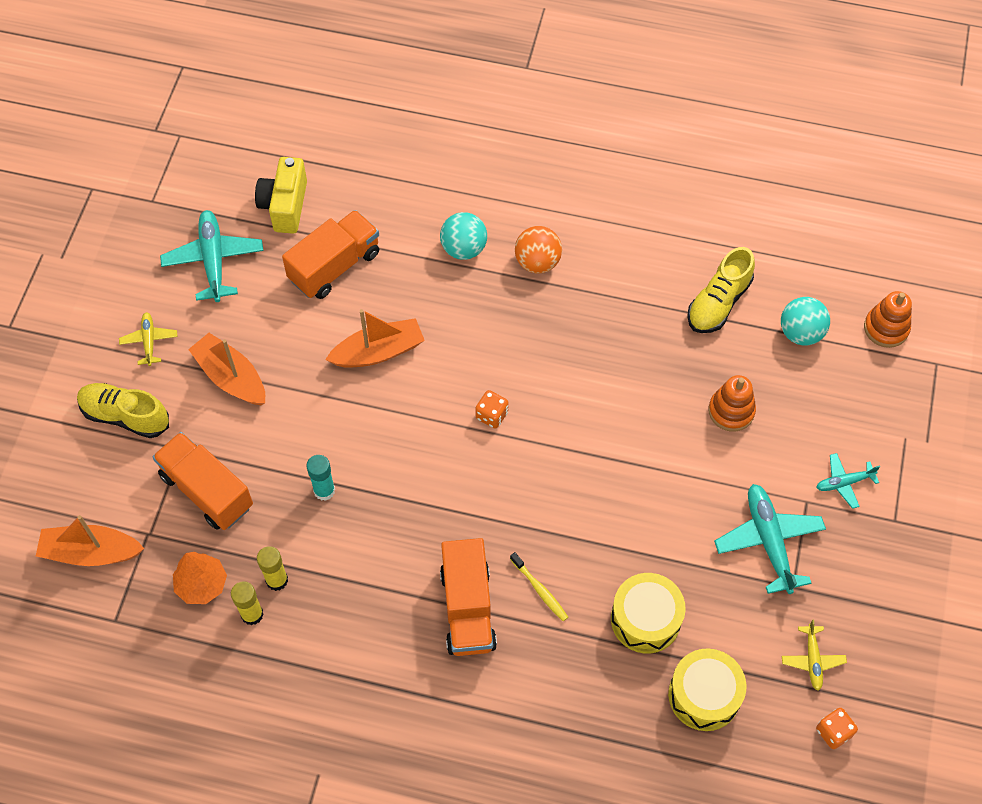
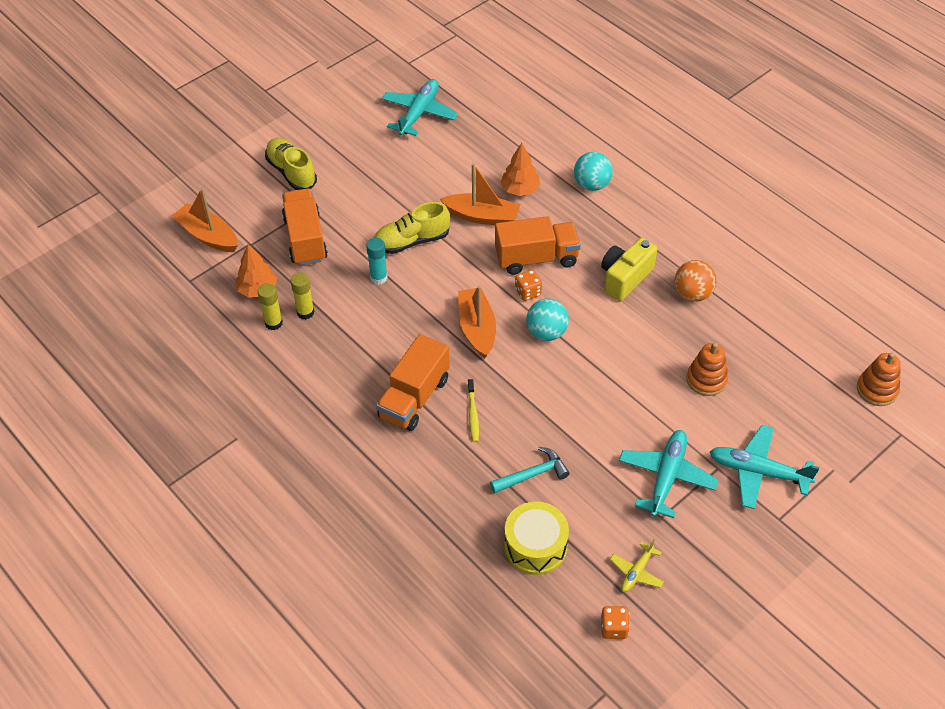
camera: 35 degrees right, 10 degrees down
(149, 341) = (341, 138): yellow plane -> none
(231, 377) = (374, 183): orange boat -> orange boat (477, 328)
(285, 206) = (491, 104): yellow camera -> yellow camera (625, 278)
(335, 266) = (494, 153): orange truck -> orange truck (536, 258)
(394, 296) = (520, 189): none -> orange tree
(537, 262) = (637, 217): orange ball -> orange ball (692, 294)
(645, 619) = (532, 474): yellow drum -> turquoise hammer
(718, 303) = (753, 307): yellow shoe -> yellow shoe (411, 241)
(800, 333) = (803, 358): turquoise ball -> turquoise ball (546, 332)
(844, 483) = (757, 472): turquoise plane -> turquoise plane, size x1.81

